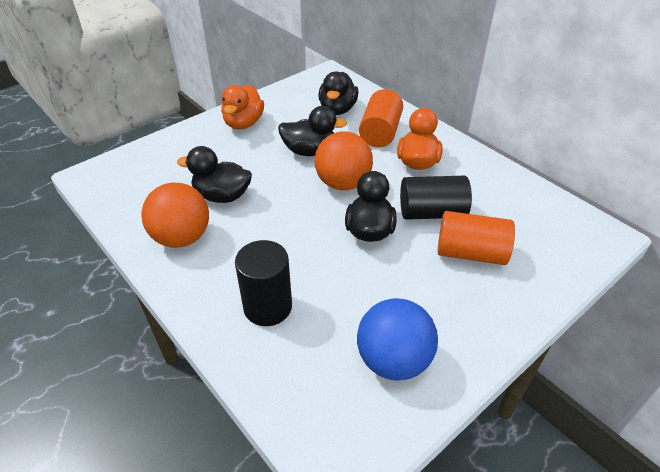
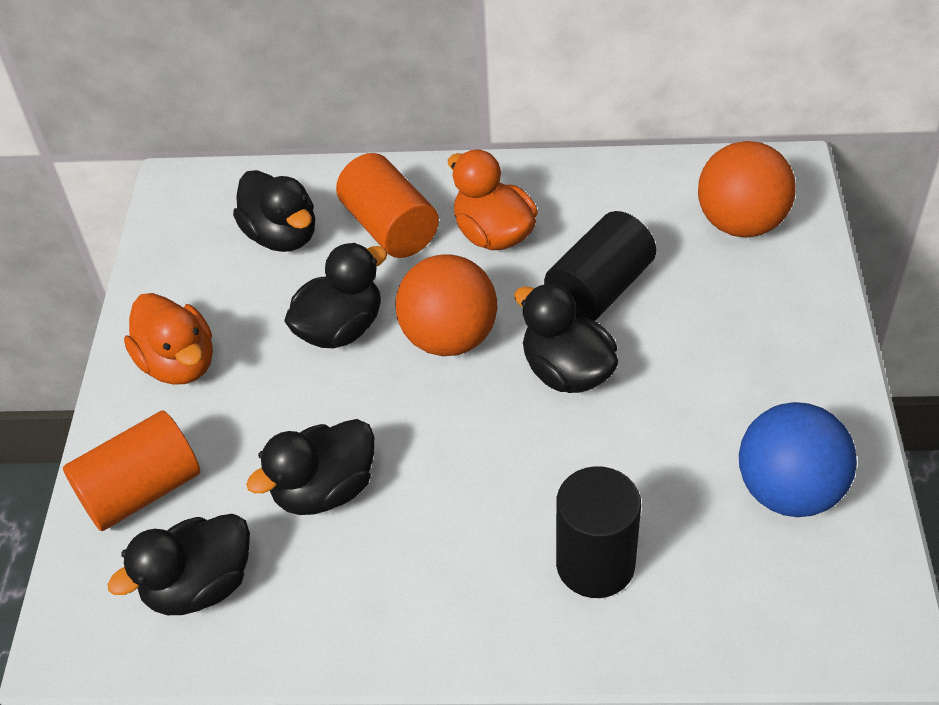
camera: 45 degrees left, 5 degrees up
(142, 191) = (199, 586): none -> black duck
(182, 237) = (364, 590): orange ball -> orange ball (741, 223)
(470, 253) = (700, 304): orange cylinder -> orange cylinder (141, 491)

